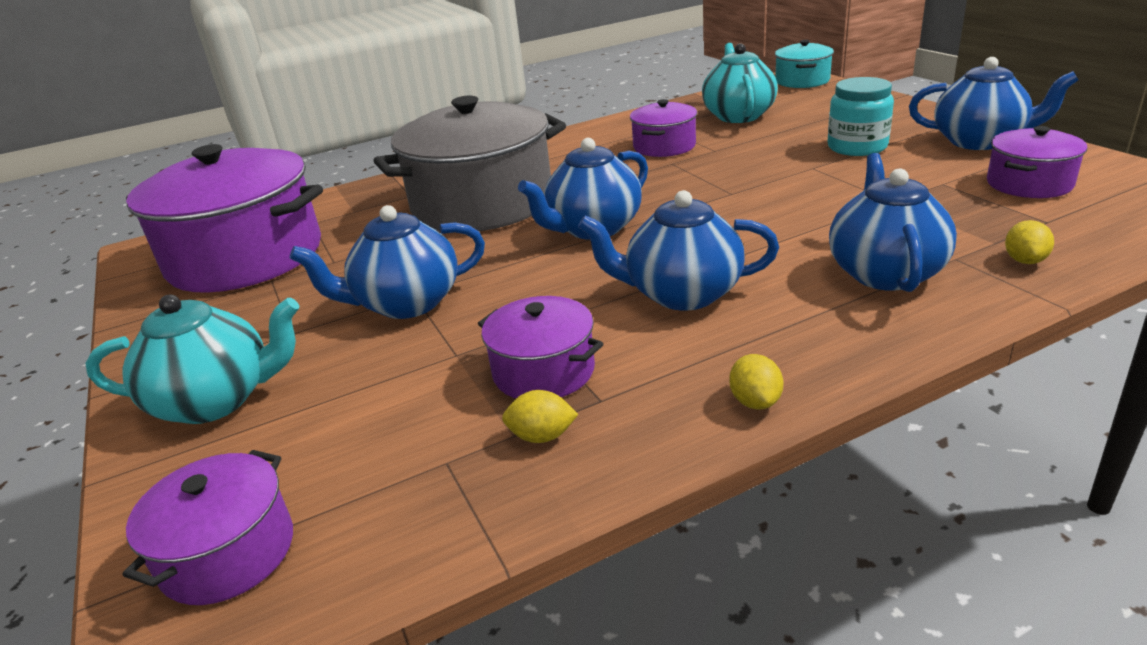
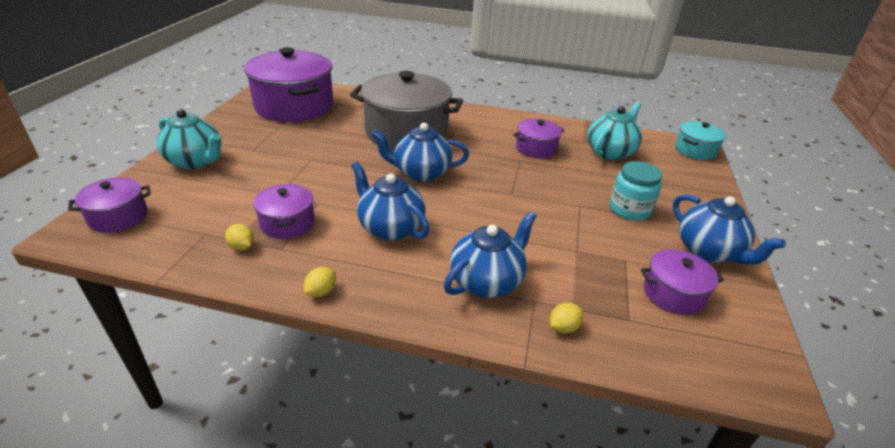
camera: 35 degrees right, 5 degrees up
(406, 303) = (301, 162): blue teapot -> none

